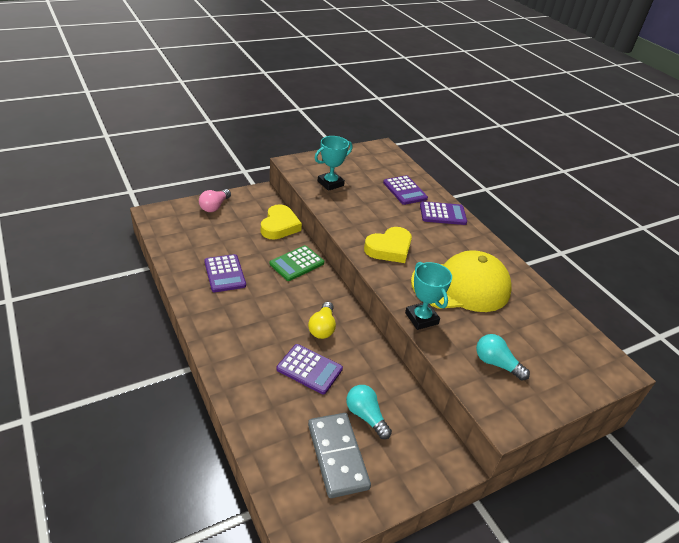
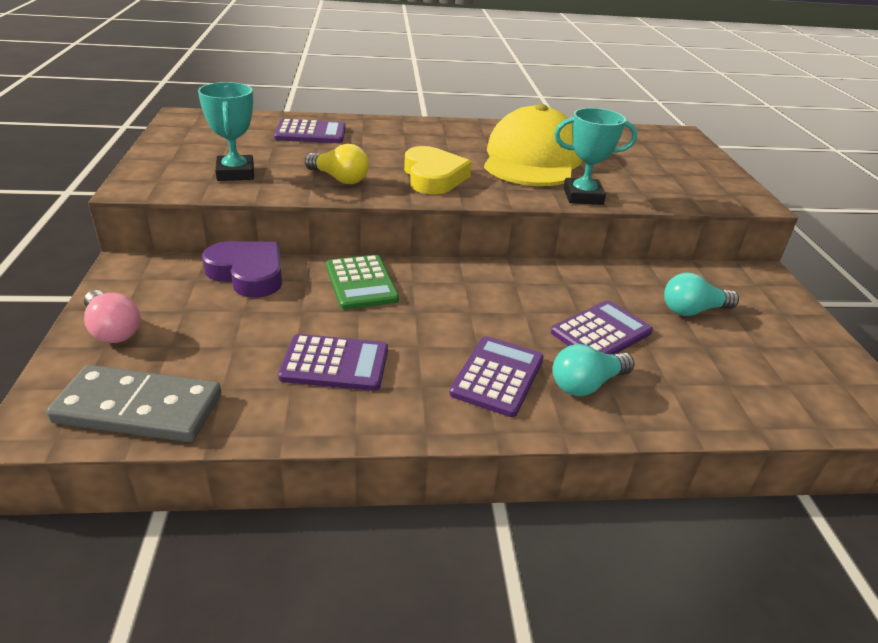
camera: 65 degrees left, 5 degrees down
(279, 226) = (248, 274): yellow heart -> purple heart
(322, 328) = (520, 299): yellow light bulb -> yellow light bulb (339, 179)
(337, 456) = (759, 350): grey domino -> grey domino (139, 408)
(442, 214) = (384, 128): purple calculator -> purple calculator (497, 376)
(496, 363) = (667, 180): turquoise light bulb -> turquoise light bulb (586, 384)

